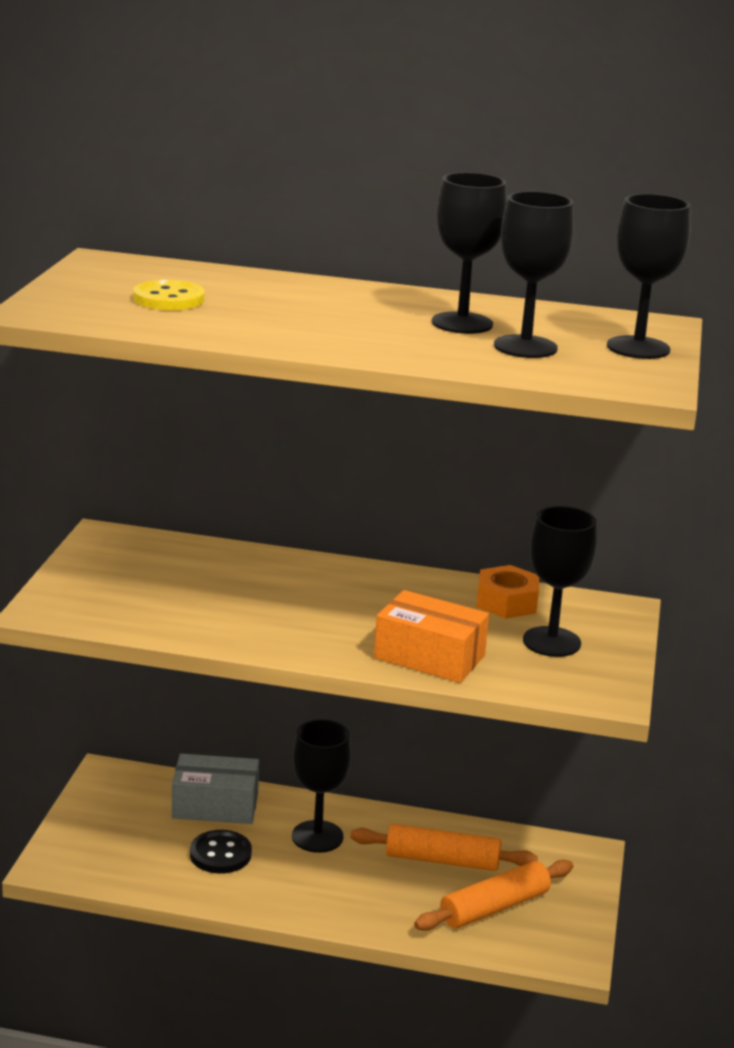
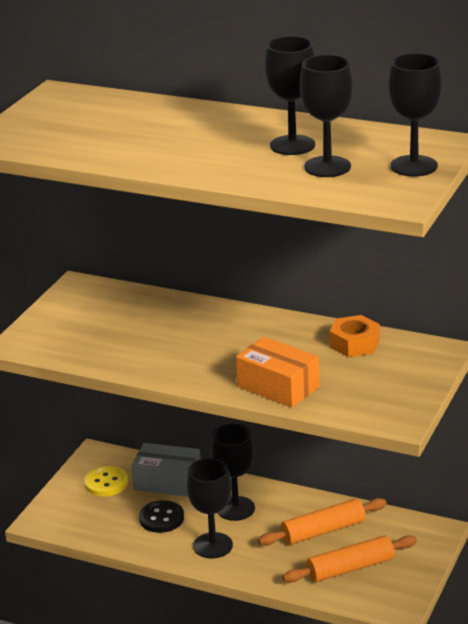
camera: 15 degrees right, 5 degrees up
(169, 299) = (89, 127): yellow button -> yellow button (106, 483)
(442, 860) = (323, 531): orange rolling pin -> orange rolling pin turned 45 degrees counterclockwise
(551, 642) = (374, 377): black goblet -> black goblet (213, 545)

